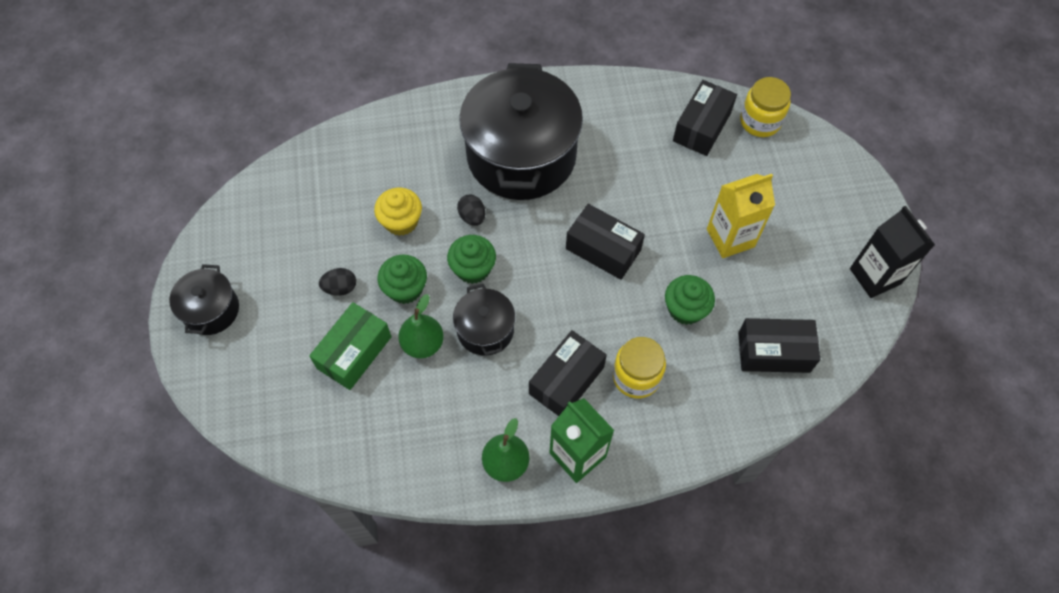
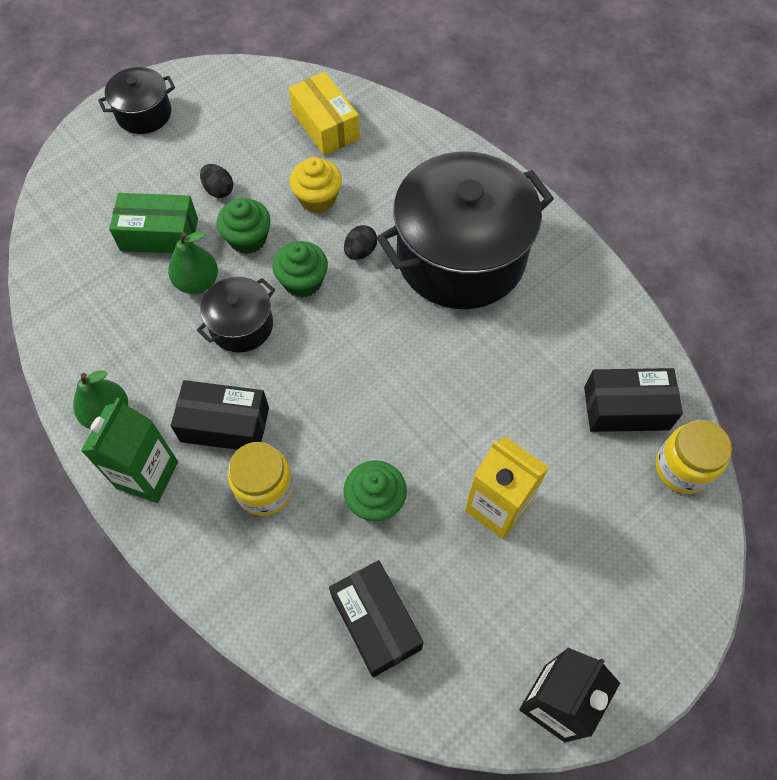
camera: 60 degrees right, 0 degrees up
(332, 181) = (325, 125): none -> yellow box
(603, 249) = (398, 385): black box -> none

